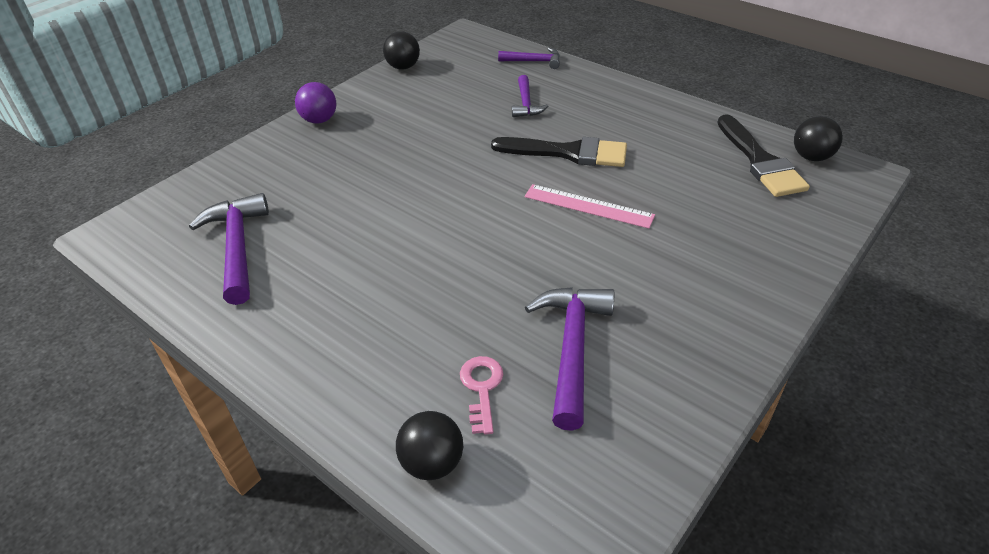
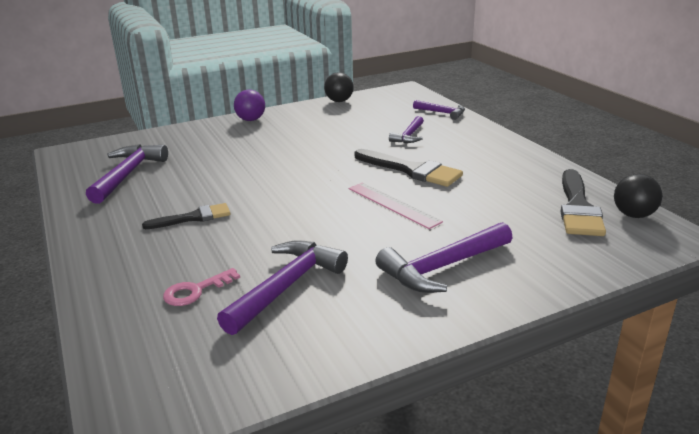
camera: 25 degrees right, 15 degrees down
(385, 288) = (193, 217): none -> black brush
(432, 463) = (116, 322): black ball -> none
(481, 388) = (196, 291): pink key -> pink key turned 150 degrees counterclockwise
(699, 273) = (442, 267): none -> purple hammer

